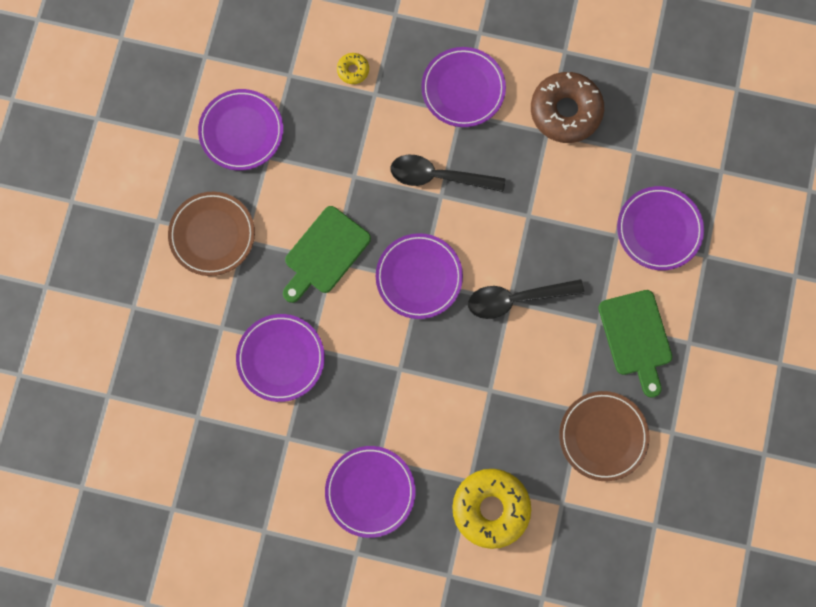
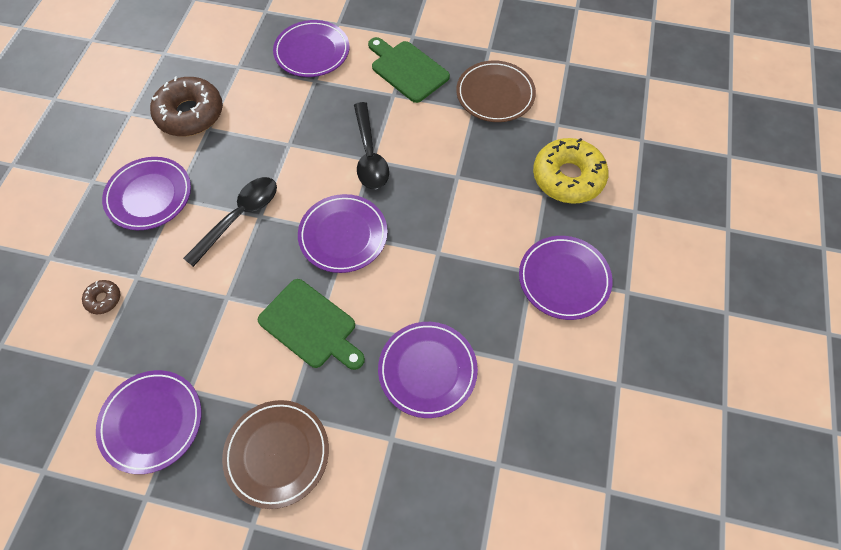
camera: 90 degrees left, 15 degrees down
(353, 70) = (104, 299): yellow donut -> brown donut
(439, 176) = (239, 217): black spoon -> black spoon turned 150 degrees counterclockwise
(636, 337) = (407, 70): green cutting board -> green cutting board turned 120 degrees counterclockwise

